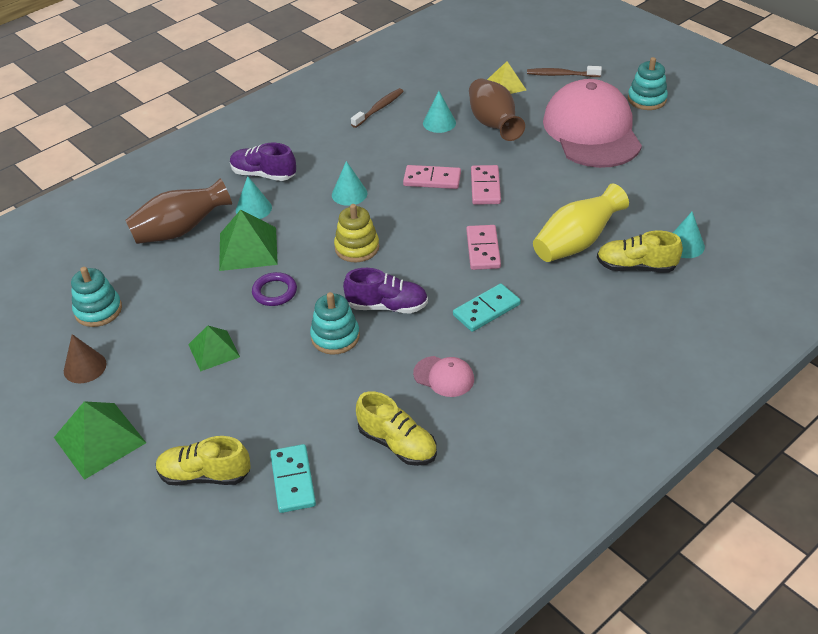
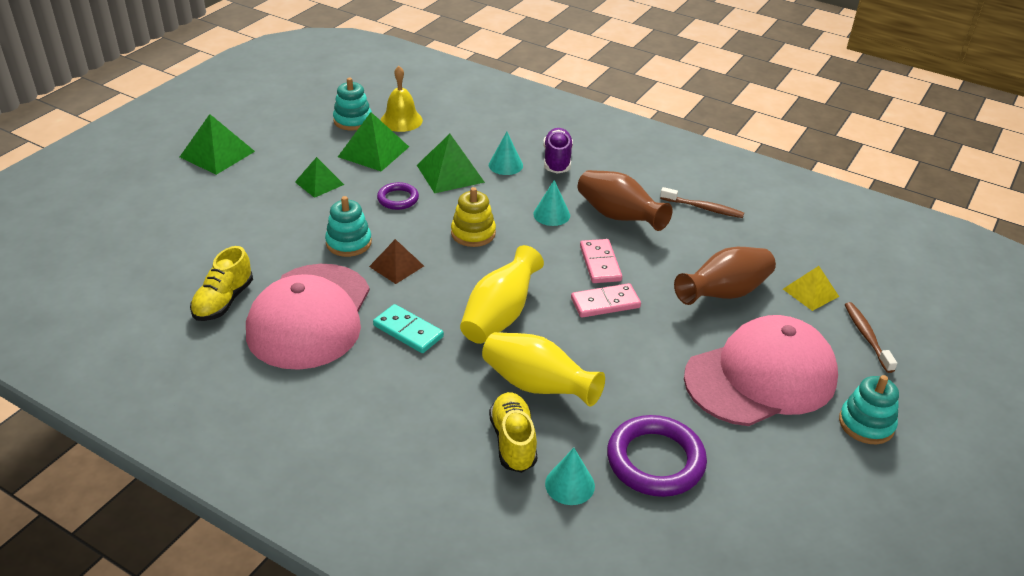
camera: 70 degrees right, 5 degrees down
(85, 367) = (290, 130): brown cone -> none
(123, 271) = (401, 120): none -> yellow bell
(174, 300) = (373, 151): none -> green pyramid
(180, 230) = (461, 135): brown vase -> brown vase (618, 217)
(205, 475) = (185, 208): yellow shoe -> none
(293, 480) = (180, 252): turquoise domino -> none
(387, 306) = (396, 266): purple shoe -> brown pyramid
(439, 123) = (703, 253): turquoise cone -> none
(444, 376) = (310, 316): pink cap -> pink cap, size x2.50
(483, 249) = (500, 316): pink domino -> yellow vase
(666, 199) = (655, 460): none -> purple ring

